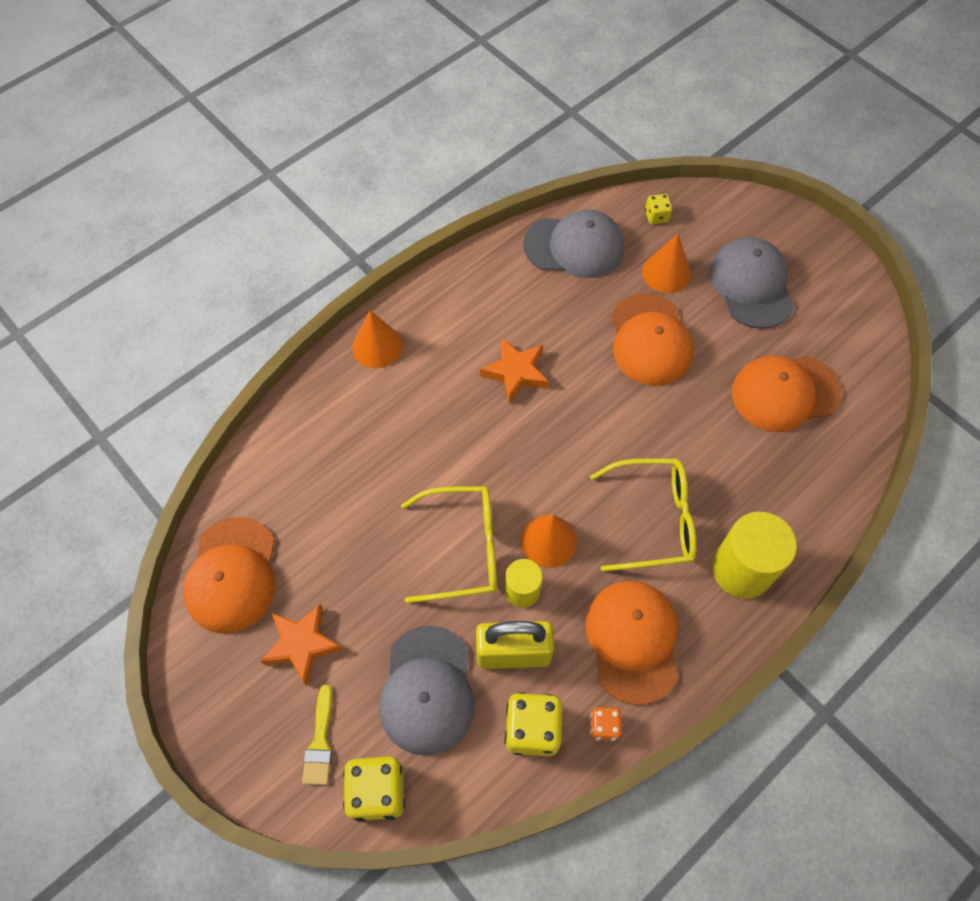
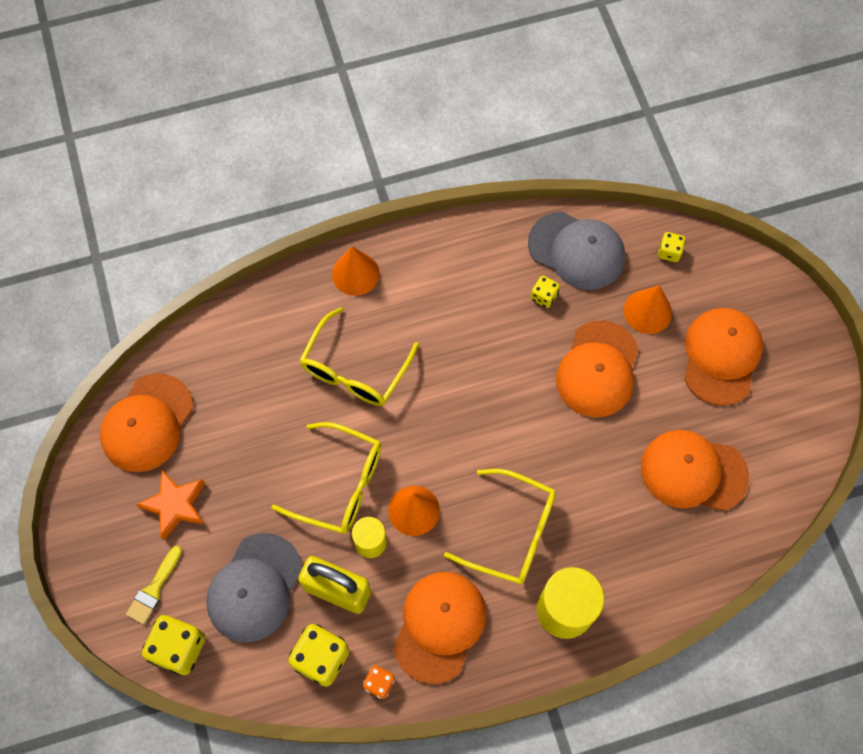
camera: 25 degrees right, 5 degrees up
(422, 433) = (355, 369): none -> yellow glasses
(516, 372) = (462, 349): orange star -> none
(566, 297) = (544, 296): none -> yellow dice
(751, 285) = (721, 357): grey cap -> orange cap

